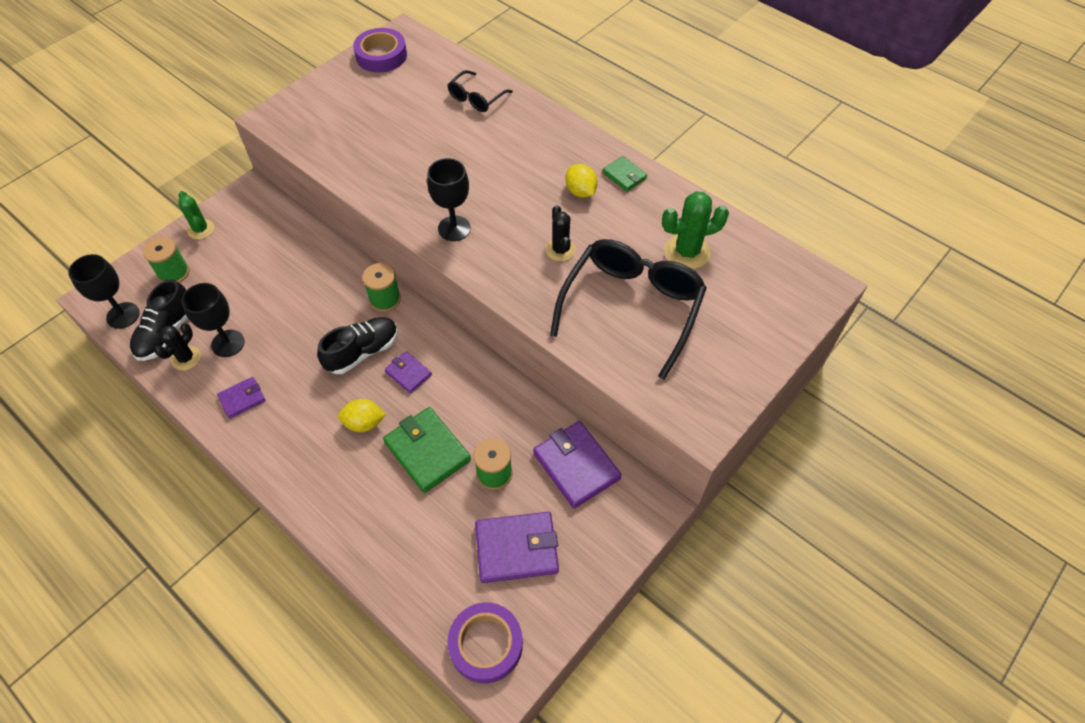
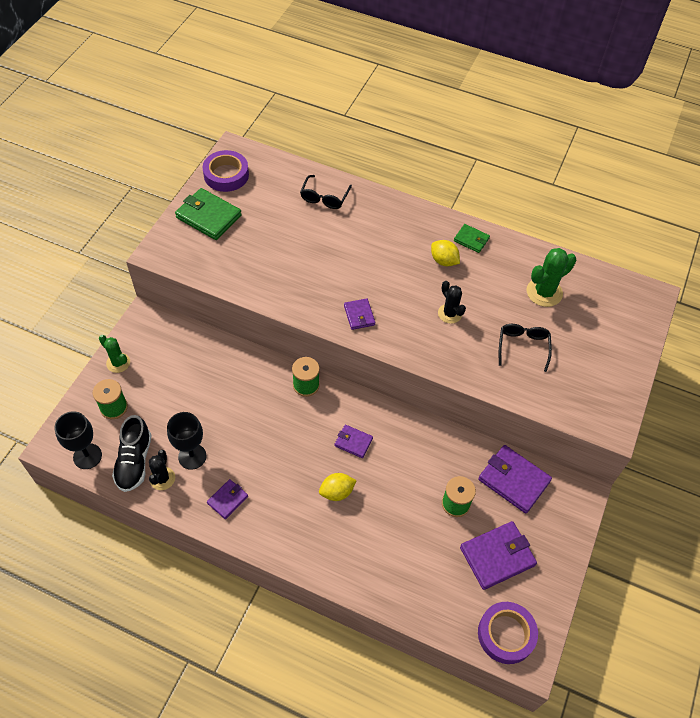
camera: 20 degrees left, 0 degrees up
(362, 352) = (308, 434): black shoe -> none
(427, 451) = (397, 501): green wallet -> green wallet (208, 216)
(454, 228) = (359, 315): black goblet -> purple wallet
(632, 307) = (523, 346): black glasses -> black glasses, size x0.50

